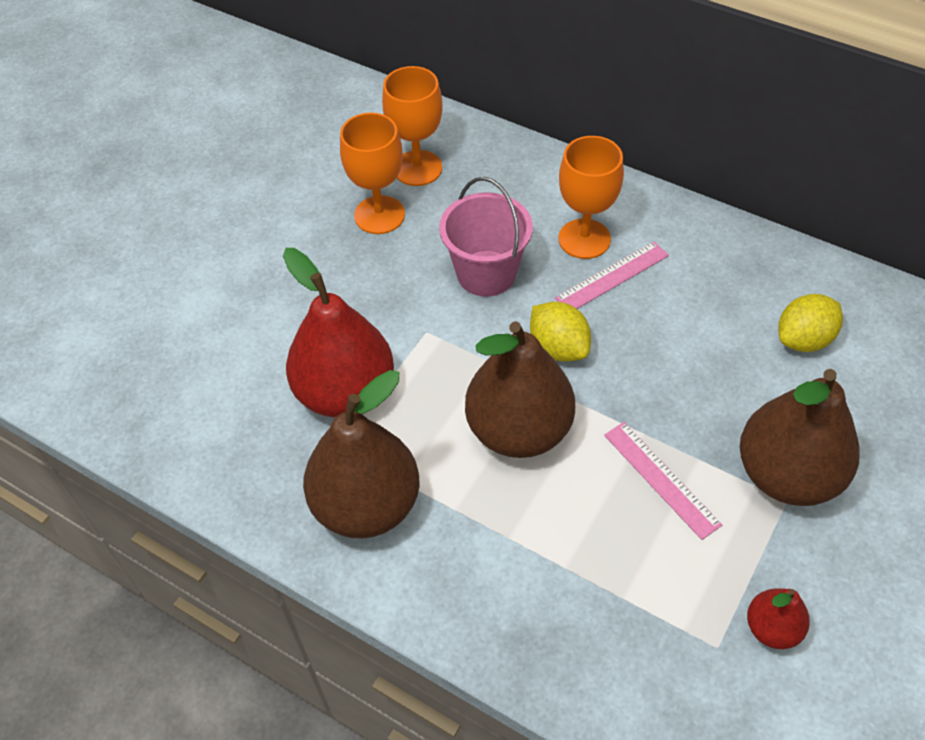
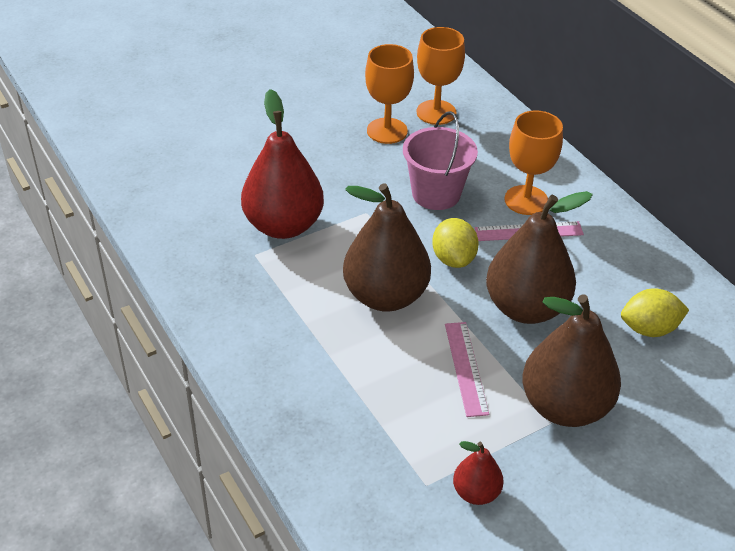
camera: 25 degrees right, 10 degrees down
(366, 505) = (248, 295): brown pear -> brown pear (526, 308)

